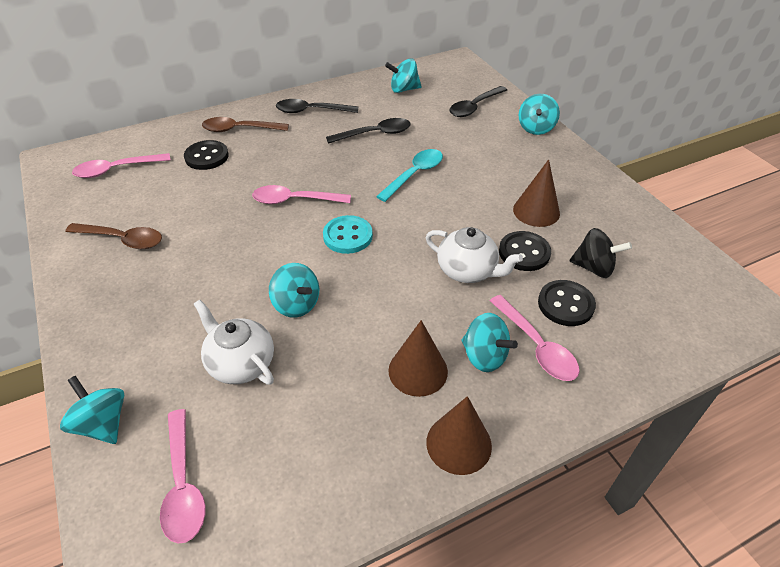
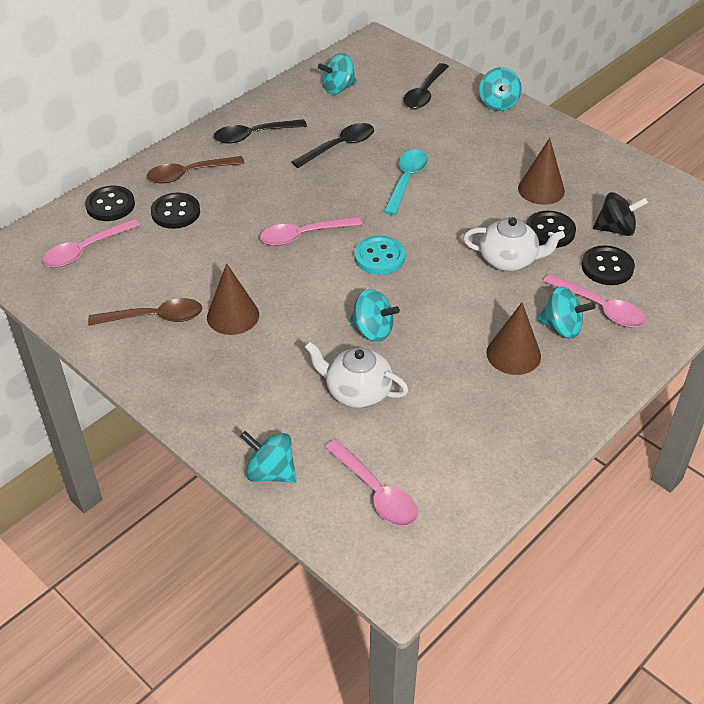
camera: 20 degrees left, 0 degrees up
(163, 140) = (110, 205): none -> black button
(459, 444) = (577, 398): brown cone -> brown cone (233, 315)

